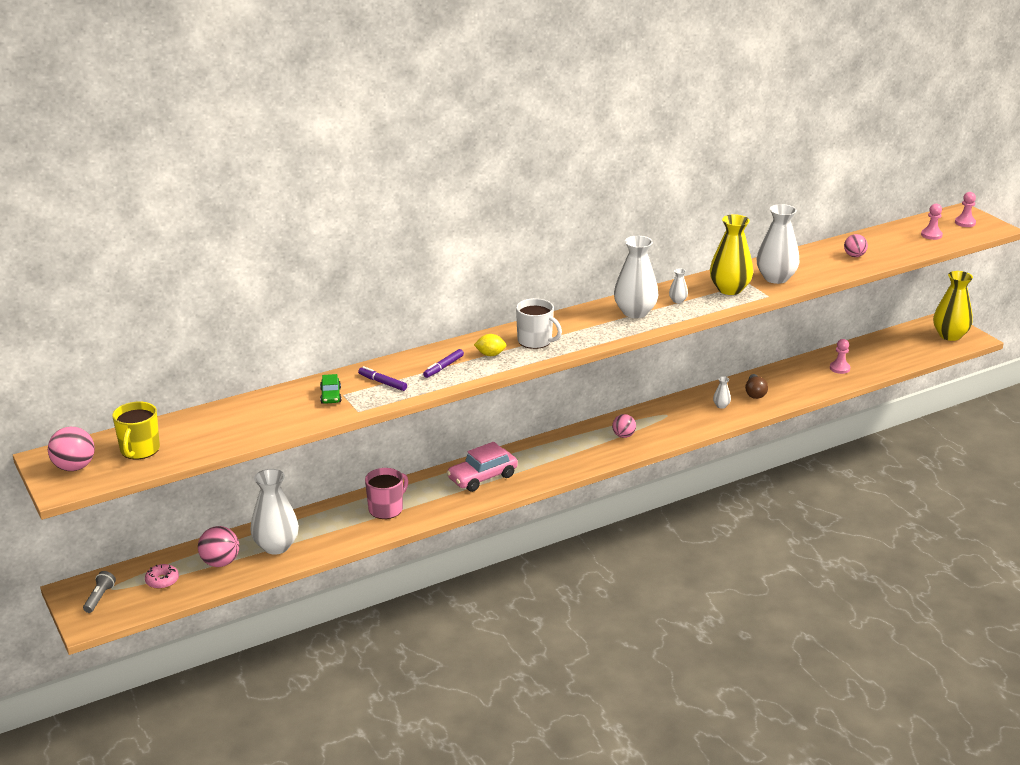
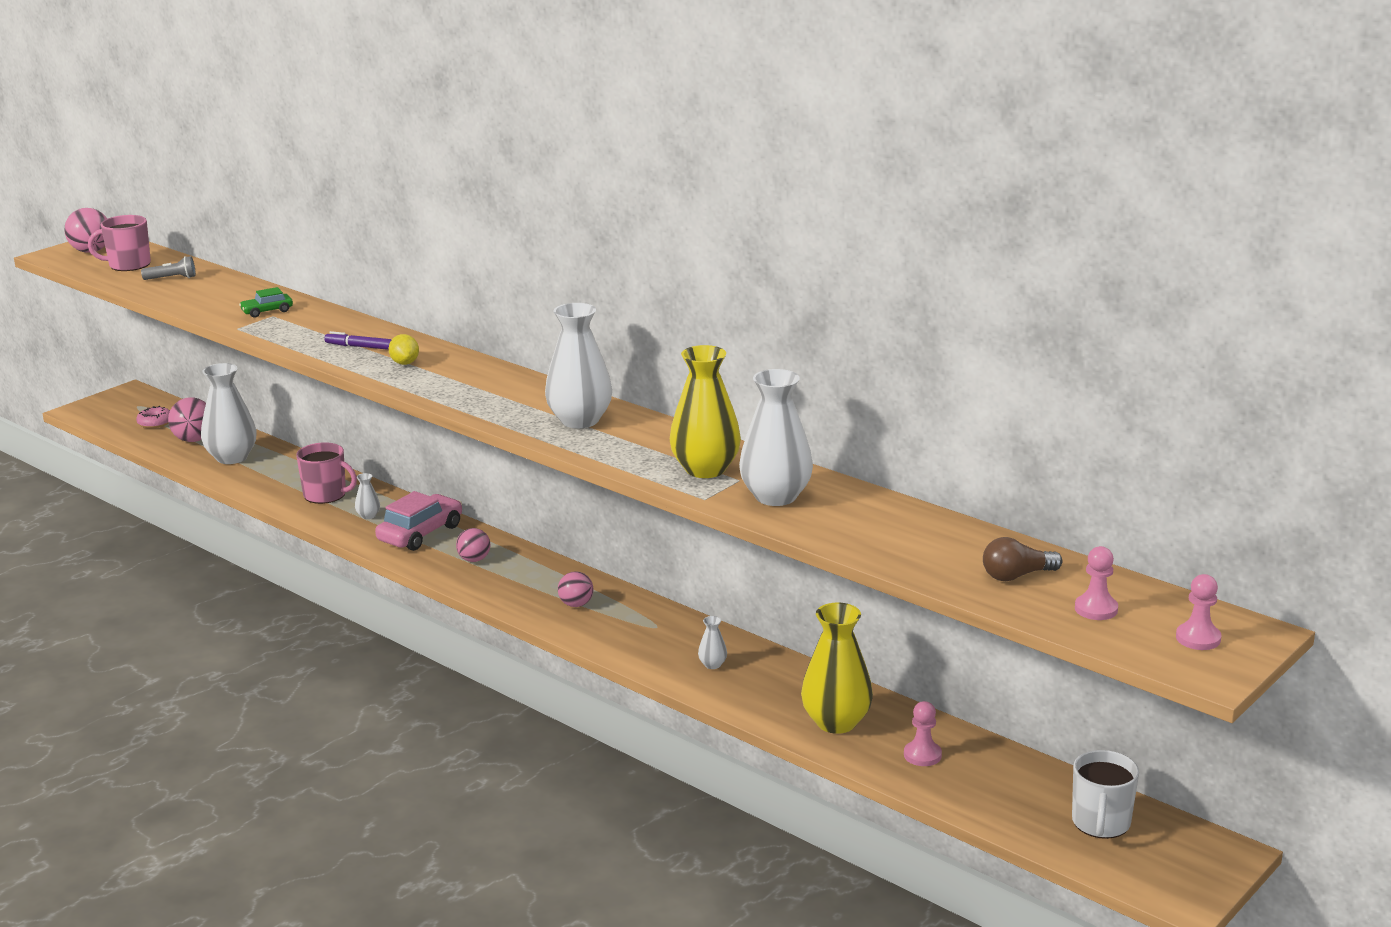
camera: 70 degrees right, 5 degrees down
(99, 598) = (121, 405): grey flashlight -> grey flashlight (172, 278)
(139, 450) = (128, 265): yellow mug -> pink mug
(382, 383) = (307, 327): purple marker -> none
(482, 477) = (420, 533): pink car -> pink car turned 90 degrees clockwise
(535, 341) = (455, 379): white mug -> white mug (1101, 823)
(677, 301) = (638, 441): white vase -> white vase (368, 516)
(755, 393) = (773, 687): brown light bulb -> brown light bulb (1016, 576)
(854, 256) = (925, 548): pink ball -> pink ball (474, 559)
(950, 335) = (1167, 865): yellow vase -> yellow vase (836, 722)

